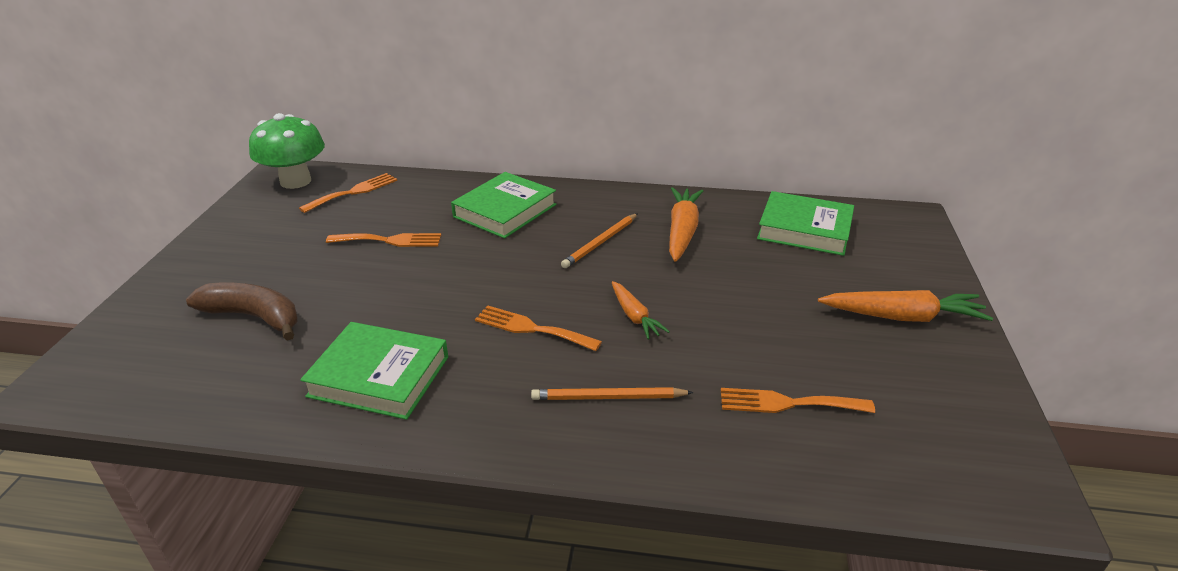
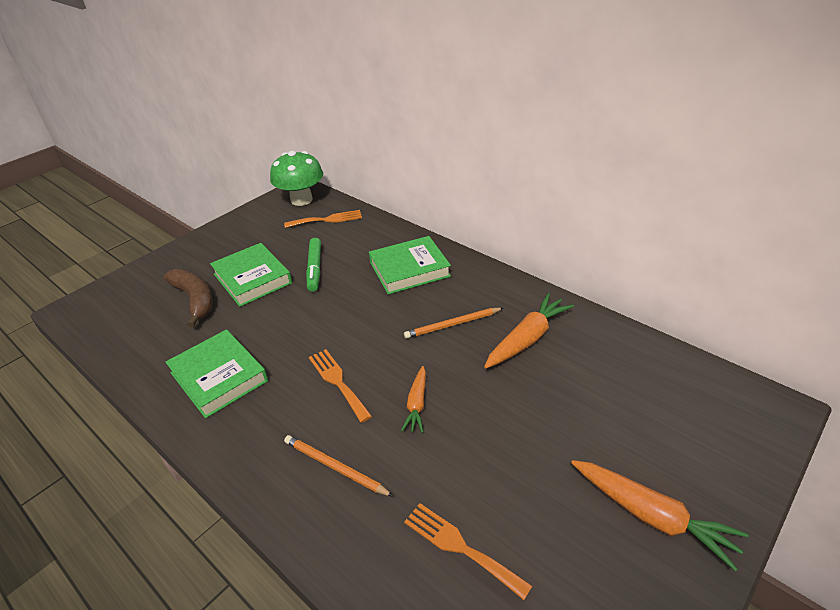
camera: 35 degrees right, 5 degrees up
(390, 240) = (315, 269): orange fork -> green marker
(804, 229) = (643, 379): green book -> green book (252, 278)

